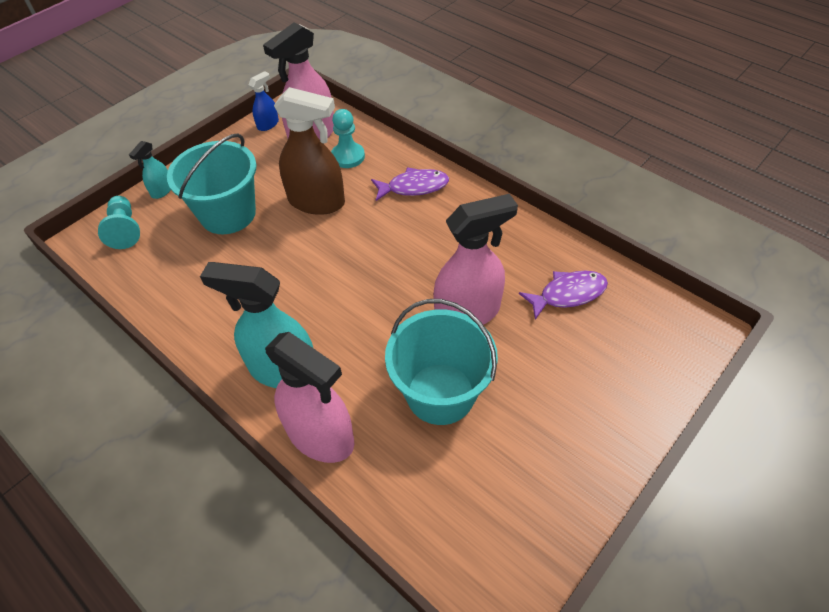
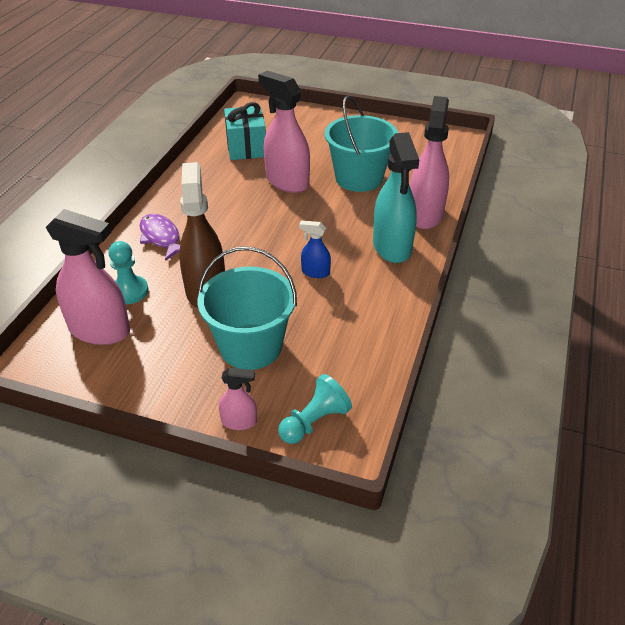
camera: 115 degrees left, 10 degrees down
(162, 190) = (239, 421): turquoise spray bottle -> pink spray bottle
(268, 124) = (86, 377): blue spray bottle -> blue spray bottle (315, 272)
(568, 294) = (246, 148): purple fish -> turquoise gift

